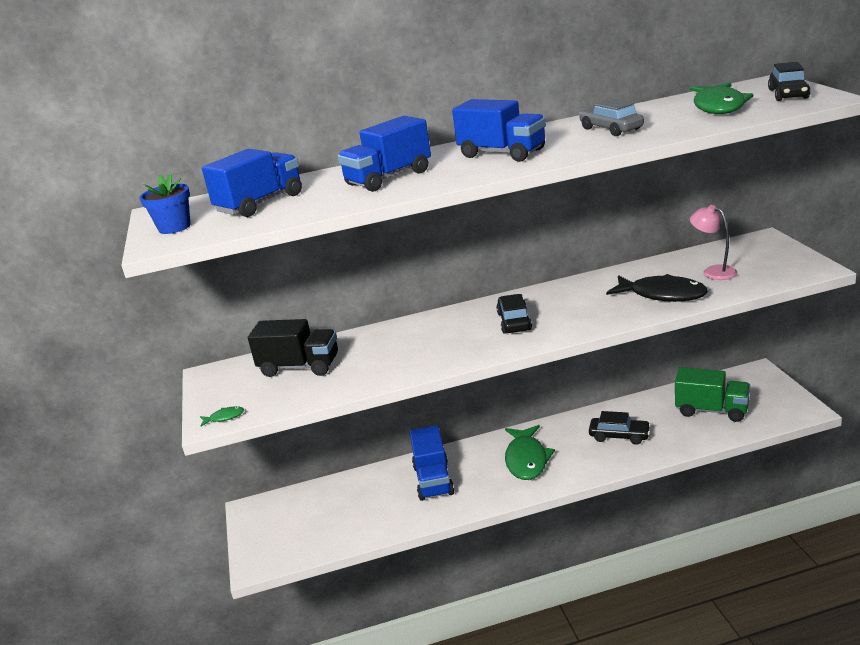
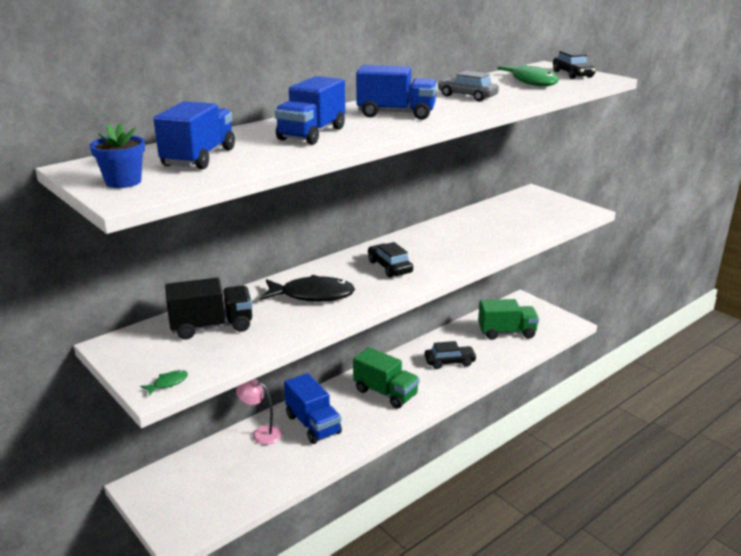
camera: 30 degrees left, 0 degrees up
(526, 459) = (385, 393): green fish -> green truck
(662, 295) = (493, 236): black fish -> black fish (312, 295)
(713, 271) = (517, 217): pink lamp -> pink lamp (261, 433)

